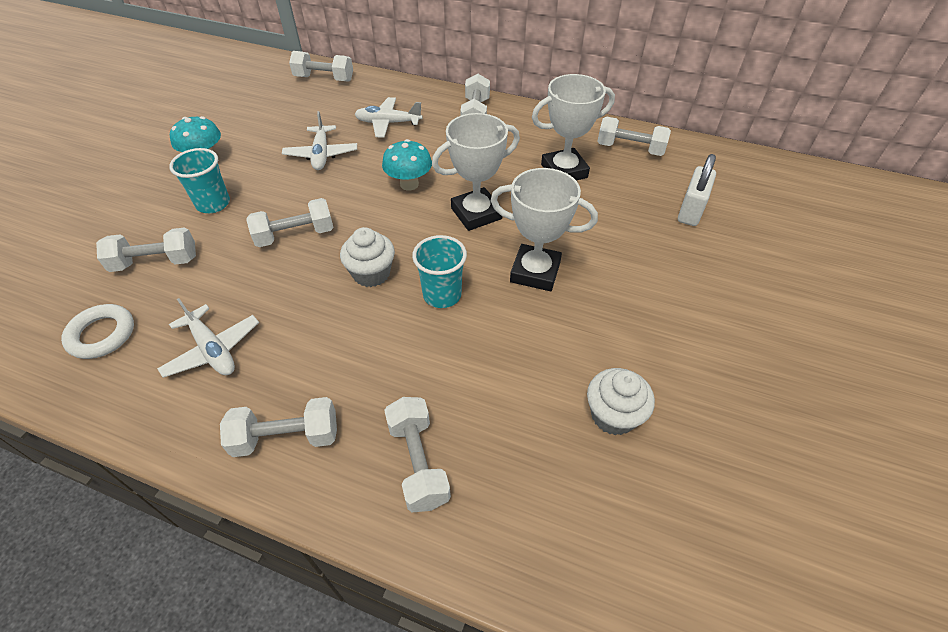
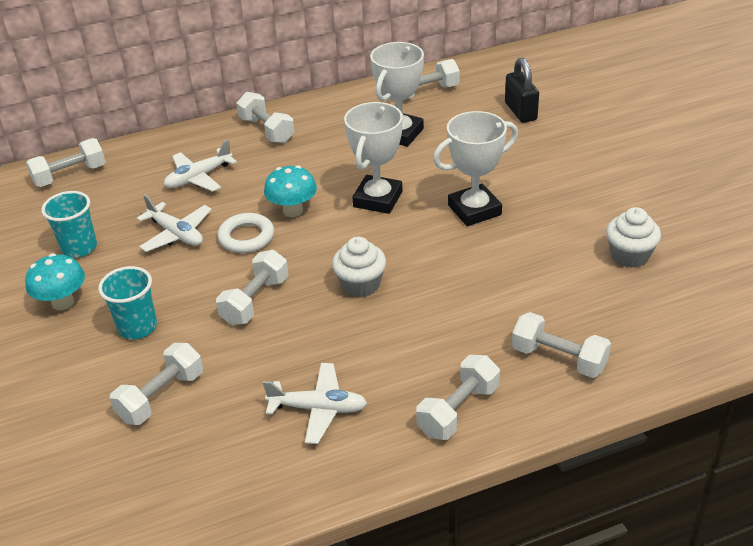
camera: 40 degrees left, 10 degrees down
(102, 335) = (206, 468): white ring -> white ring (246, 237)
(442, 295) = (433, 264): turquoise cup -> turquoise cup (79, 248)
(690, 211) = (520, 111): white padlock -> black padlock

